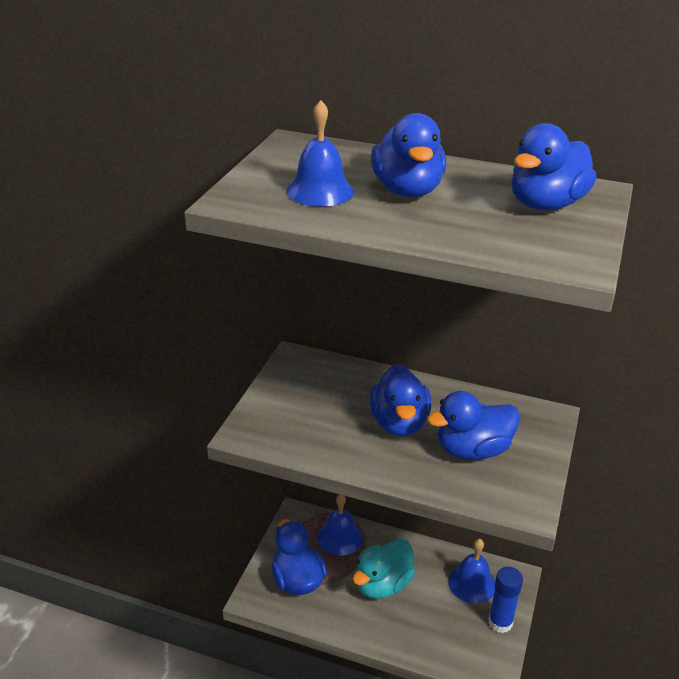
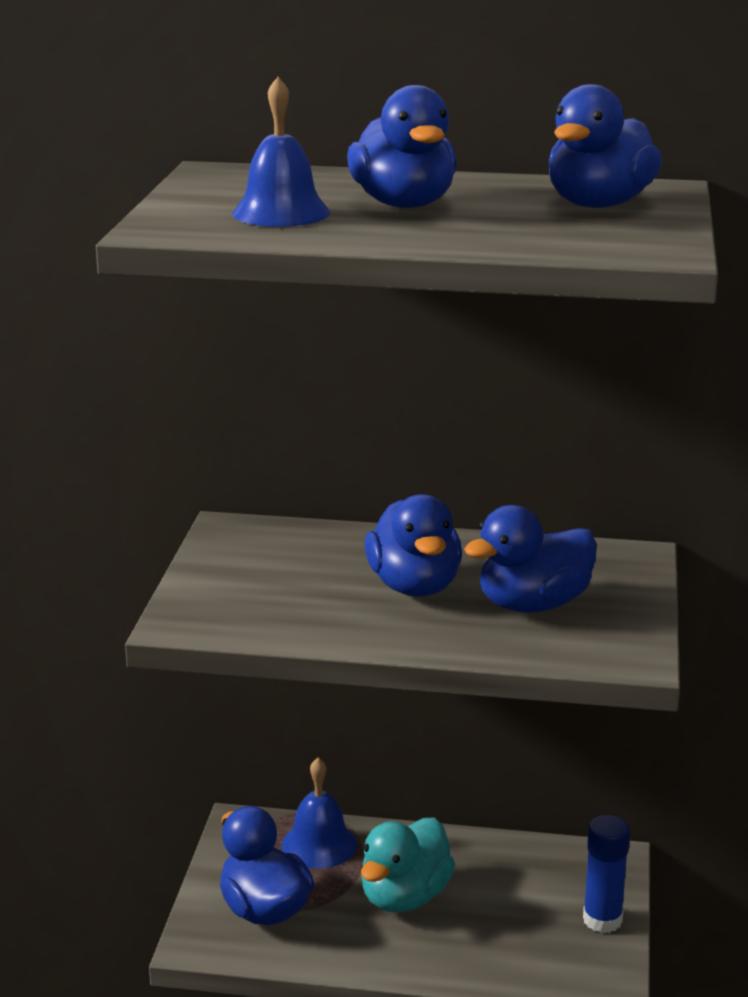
camera: 10 degrees left, 10 degrees down
(472, 583) = (546, 876): blue bell -> none

